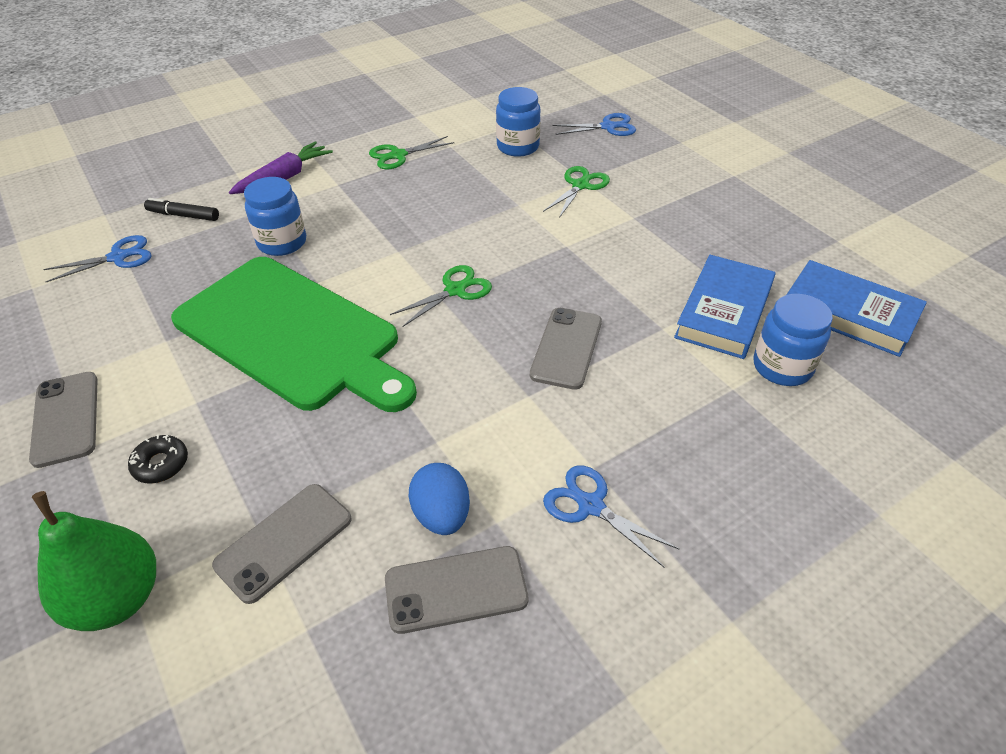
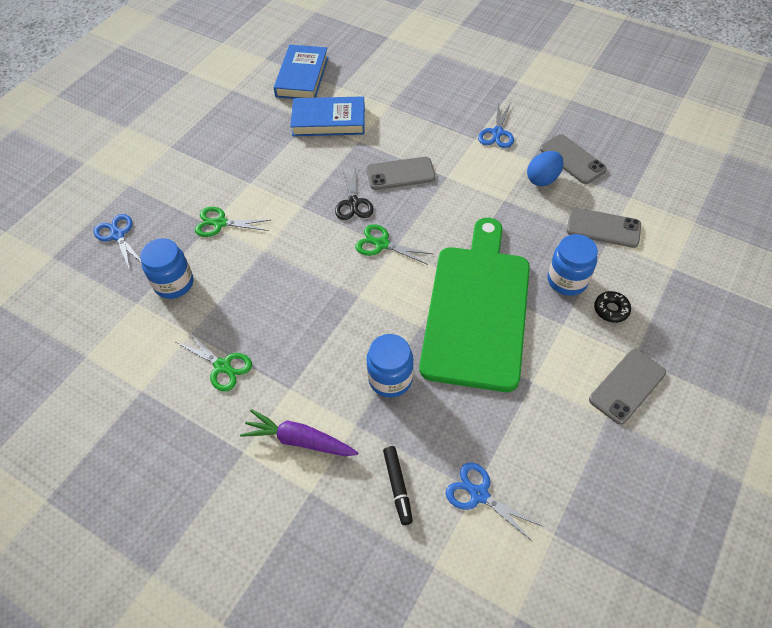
camera: 115 degrees left, 10 degrees up
(117, 598) = (681, 272): green pear -> none
(541, 287) = (353, 203): none -> black scissors
(782, 367) = (361, 92): blue jar -> blue jar (567, 280)

